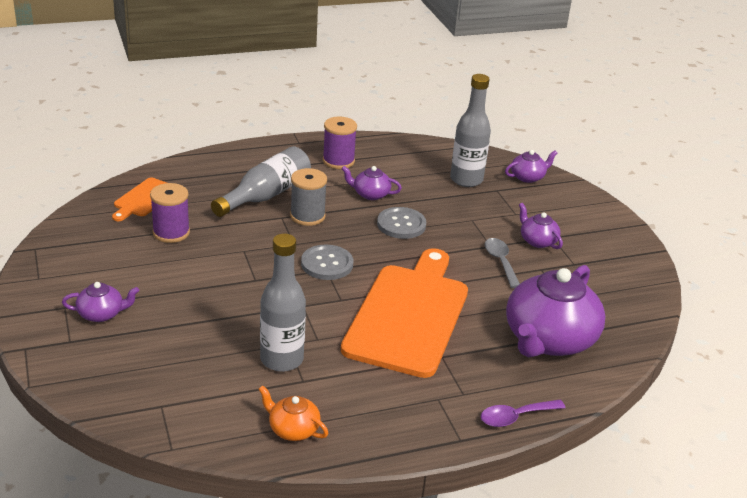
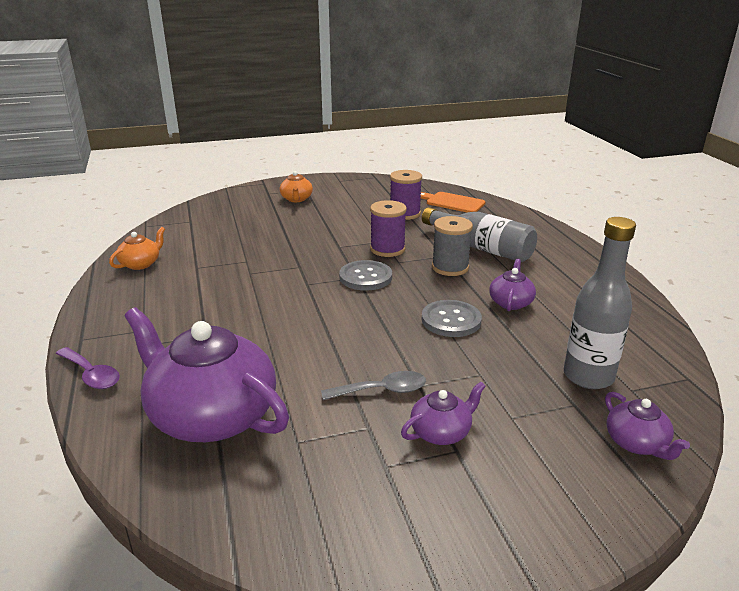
camera: 95 degrees right, 5 degrees down
(101, 314) = (296, 199): purple teapot -> orange teapot
(281, 359) = (226, 258): grey bottle -> none
(338, 161) = (576, 284): purple spool -> purple spool (387, 249)
(409, 315) = (277, 319): orange cutting board -> none
(515, 417) = (91, 375): purple spoon -> purple spoon turned 150 degrees clockwise

